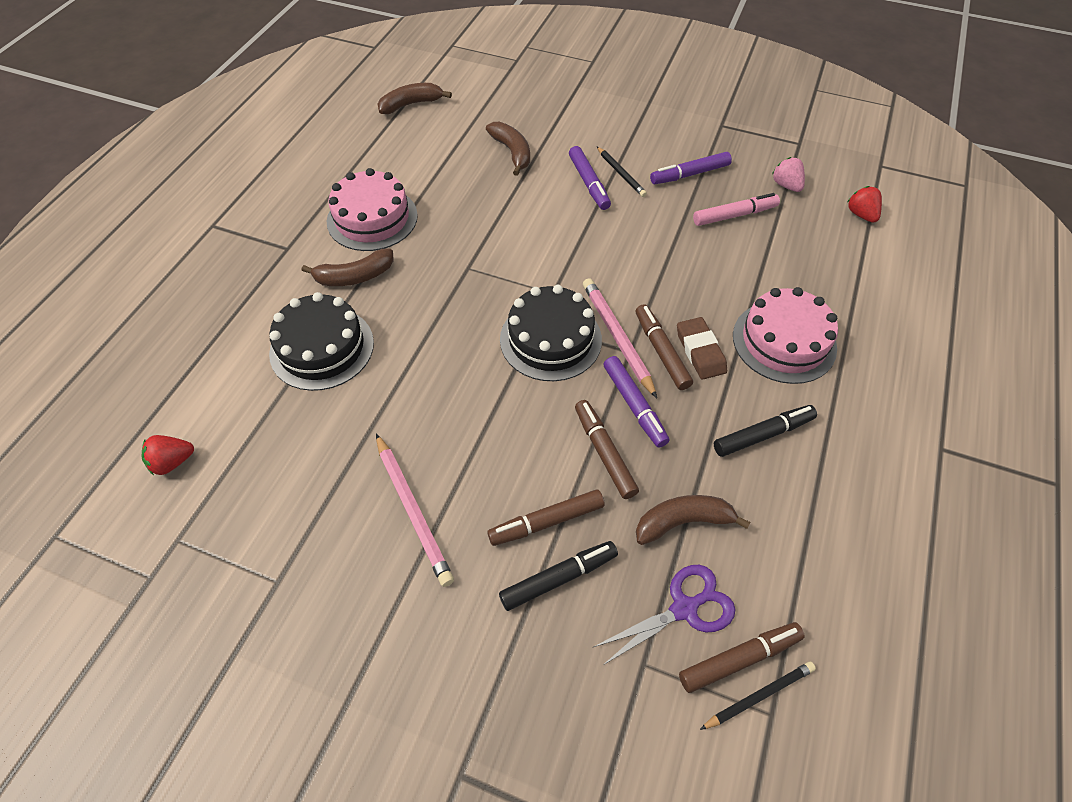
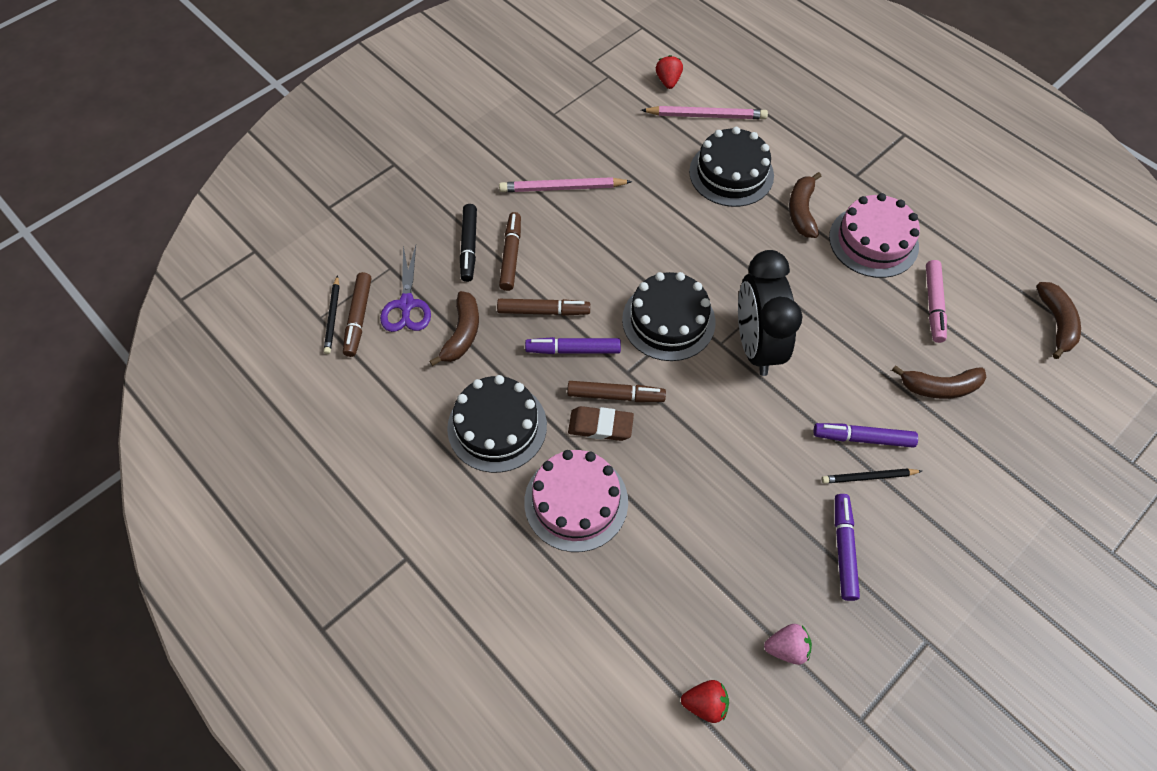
camera: 115 degrees right, 5 degrees up
(540, 268) = (756, 345): none -> black clock
(617, 337) = (647, 369): pink pencil -> pink pencil (706, 116)
(734, 215) = (758, 558): pink marker -> pink marker (933, 305)
(763, 435) = (497, 426): black marker -> black cake

